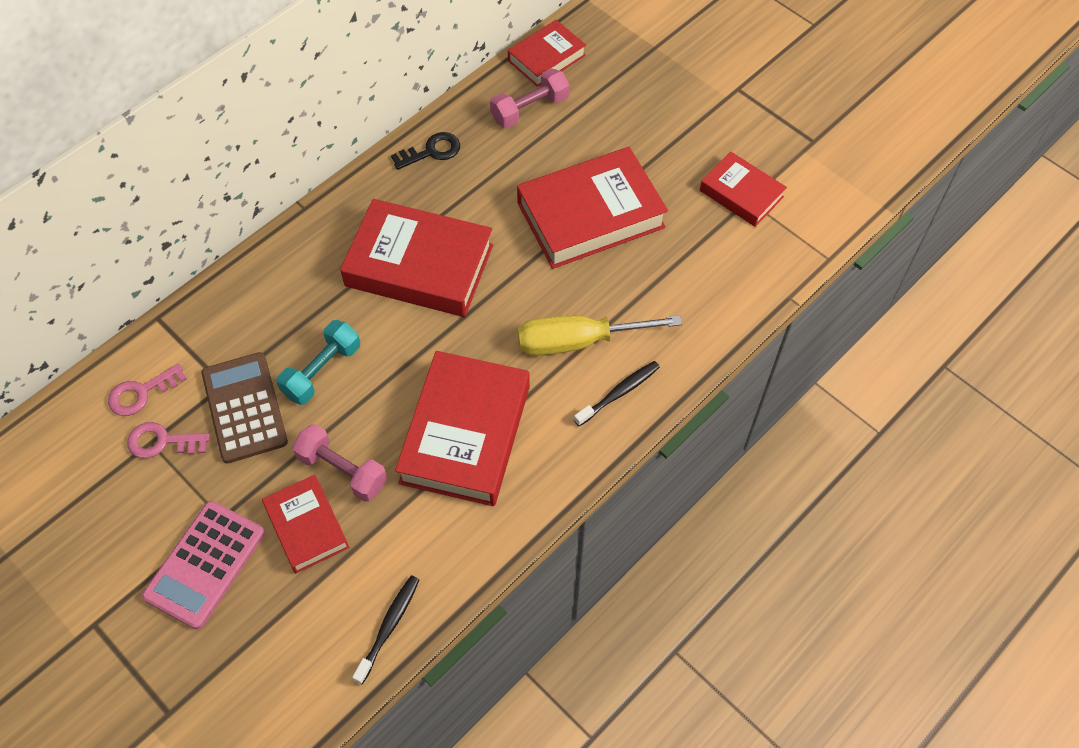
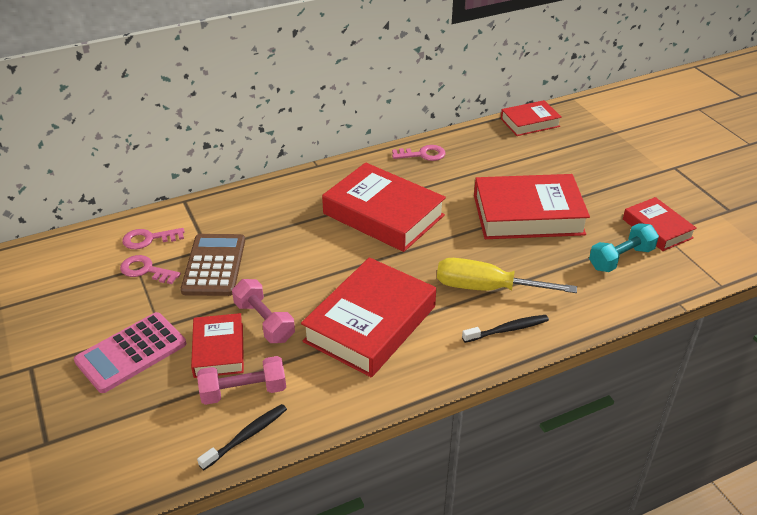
camera: 20 degrees right, 20 degrees down
(322, 371) = (281, 258): turquoise dumbbell -> turquoise dumbbell (621, 258)
(431, 151) = (422, 154): black key -> pink key
(530, 109) = (505, 147): pink dumbbell -> pink dumbbell (243, 391)

